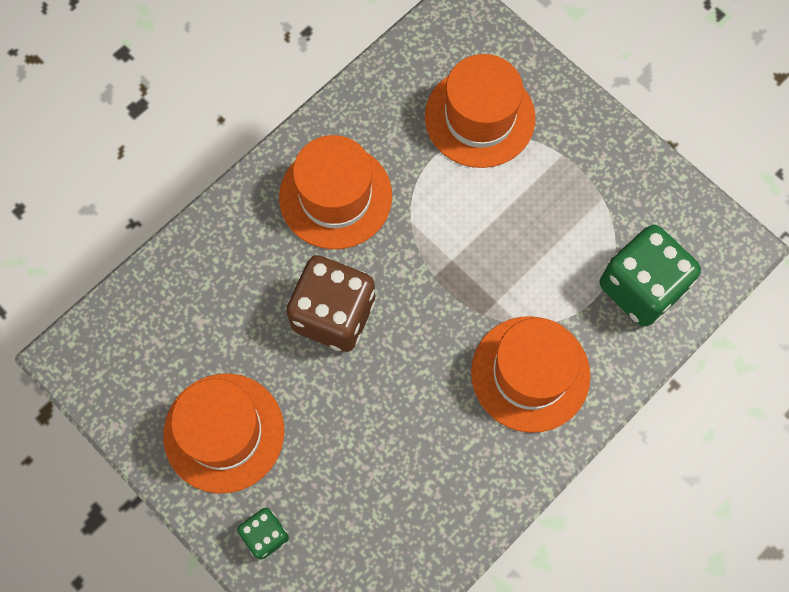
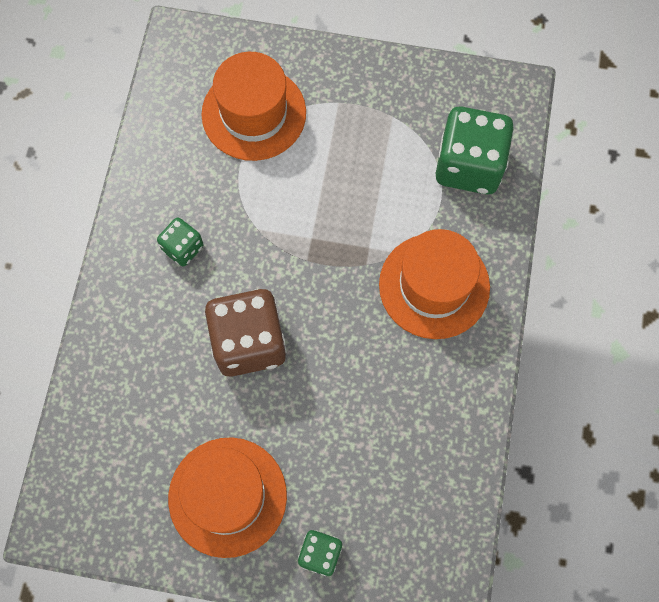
camera: 35 degrees left, 0 degrees up
(335, 196) = (183, 248): orange hat -> green dice

